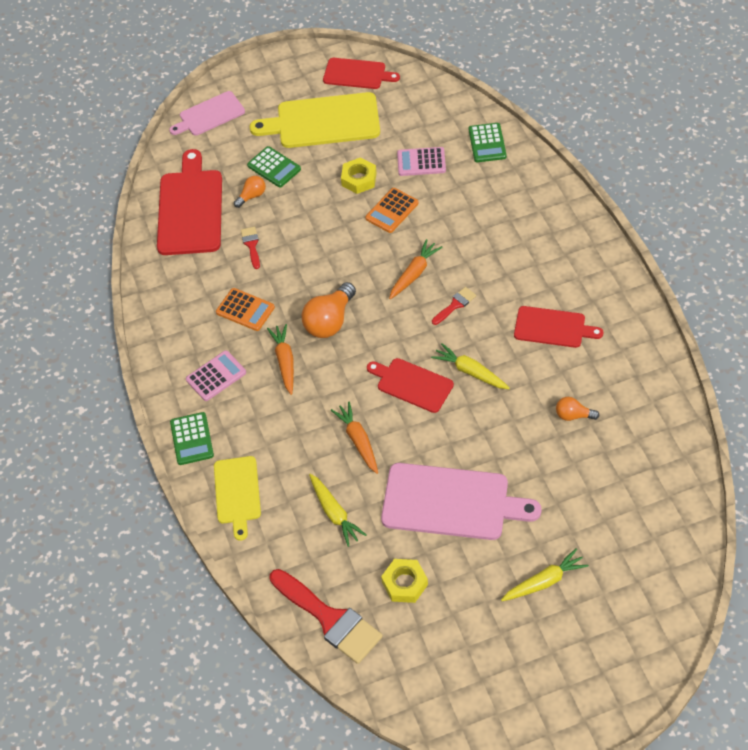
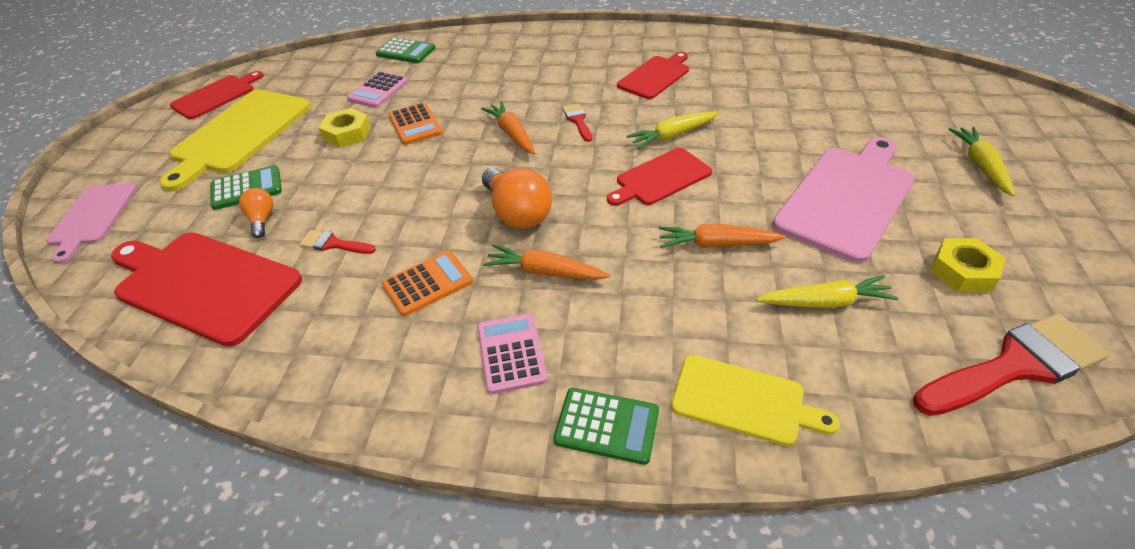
camera: 65 degrees left, 10 degrees down
(573, 415) = (769, 93): orange light bulb -> none

